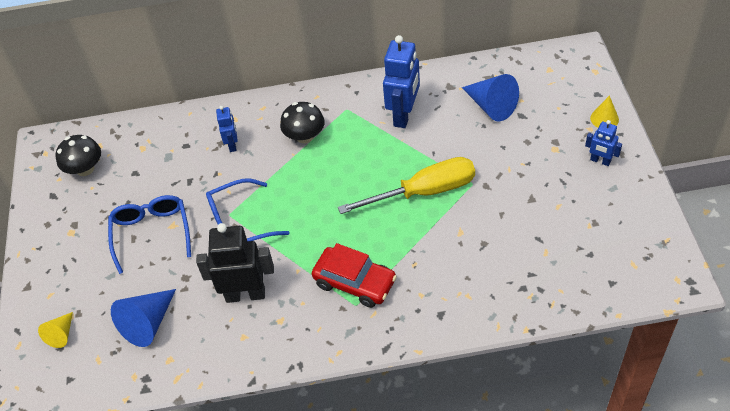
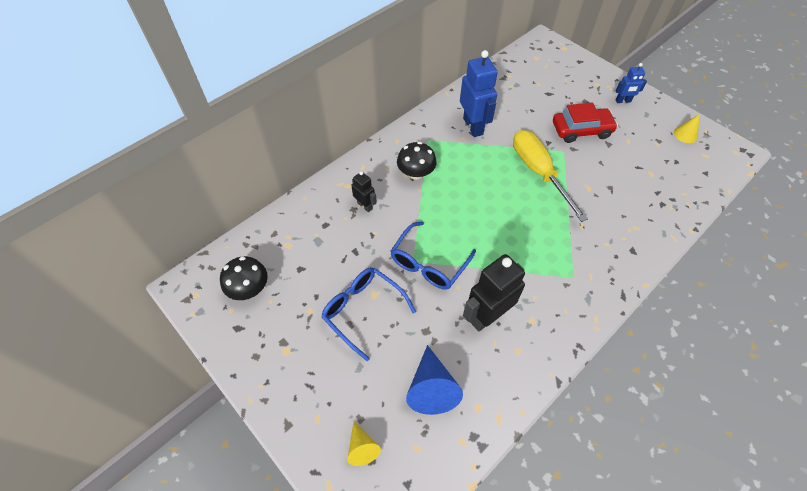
camera: 40 degrees left, 5 degrees up
(232, 145) = (365, 206): blue robot -> black robot
(355, 282) = (556, 260): red car -> red car (581, 130)
(424, 192) = (538, 172): yellow screwdriver -> yellow screwdriver turned 60 degrees counterclockwise
(491, 106) = (524, 95): blue cone -> none
(604, 118) = (599, 74): yellow cone -> yellow cone (685, 134)

